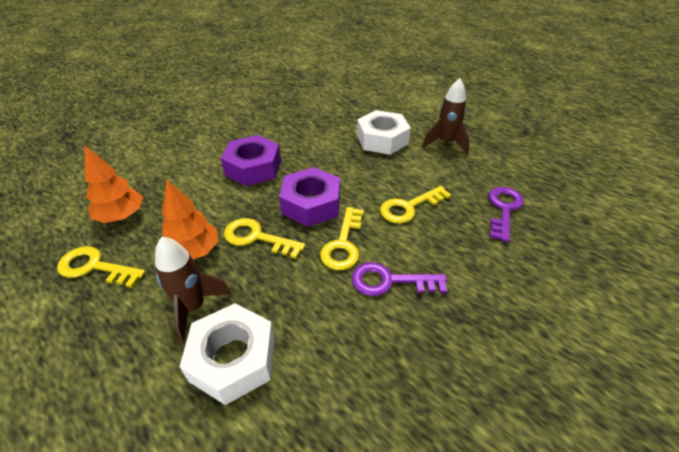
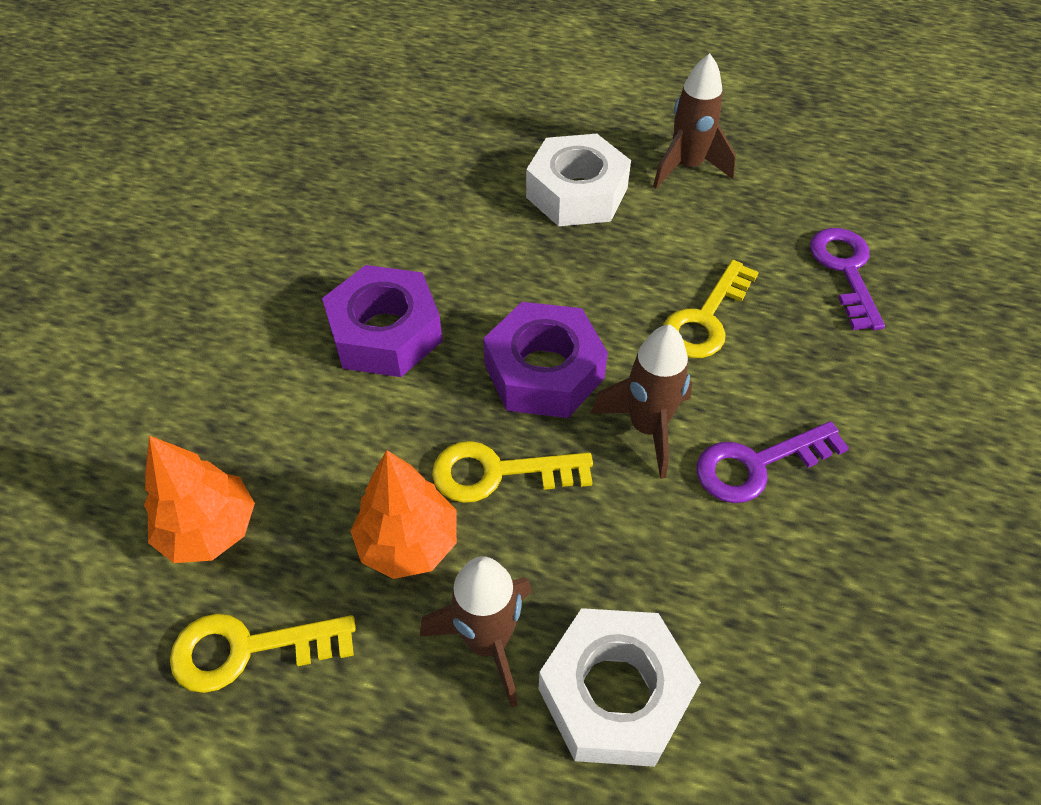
camera: 25 degrees left, 10 degrees up
(343, 244) = (647, 428): yellow key -> brown rocket

